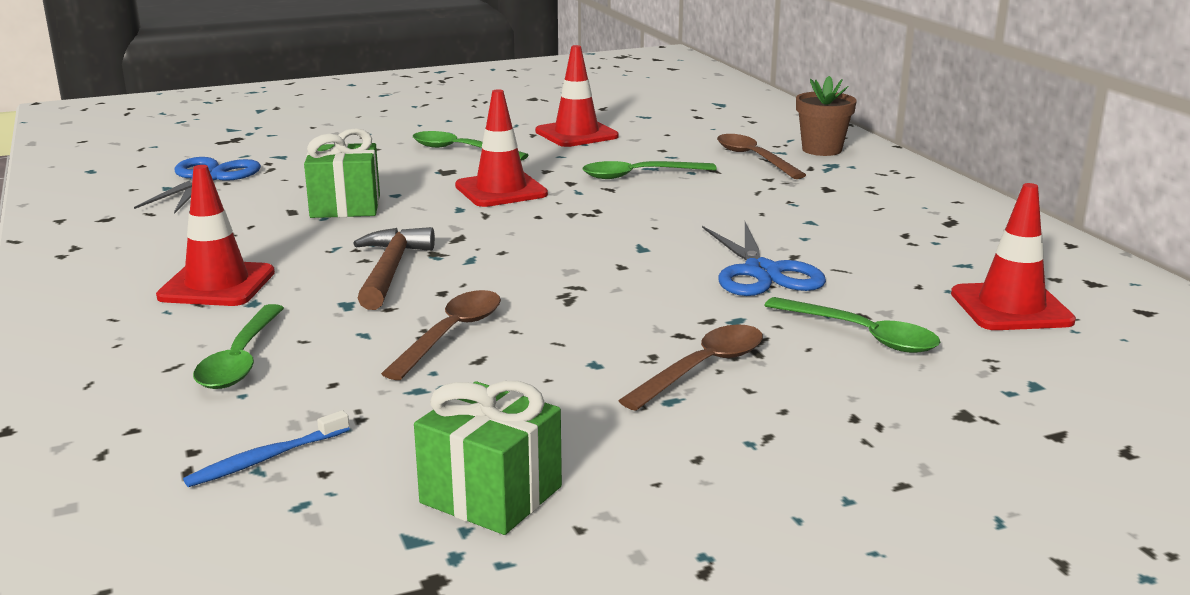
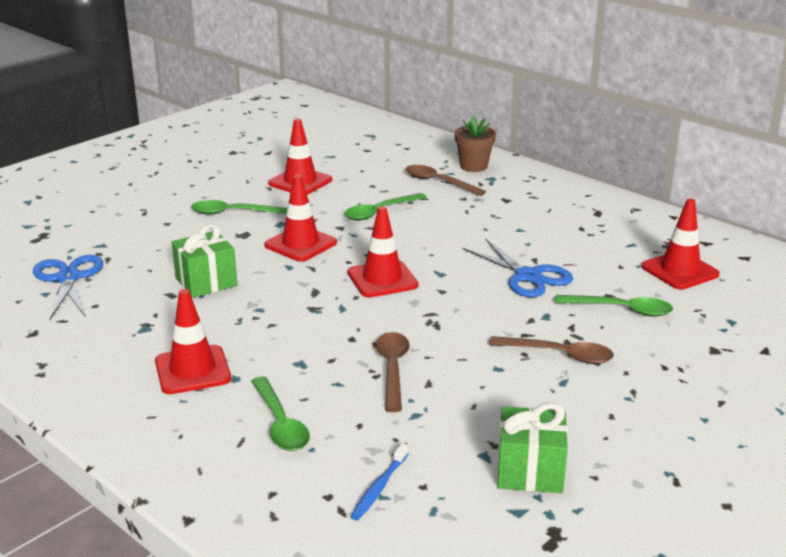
camera: 25 degrees left, 5 degrees up
(390, 271) = (299, 330): brown hammer -> none
(558, 240) = (382, 279): none -> red traffic cone
(703, 368) = (560, 355): brown spoon -> brown spoon turned 90 degrees clockwise

